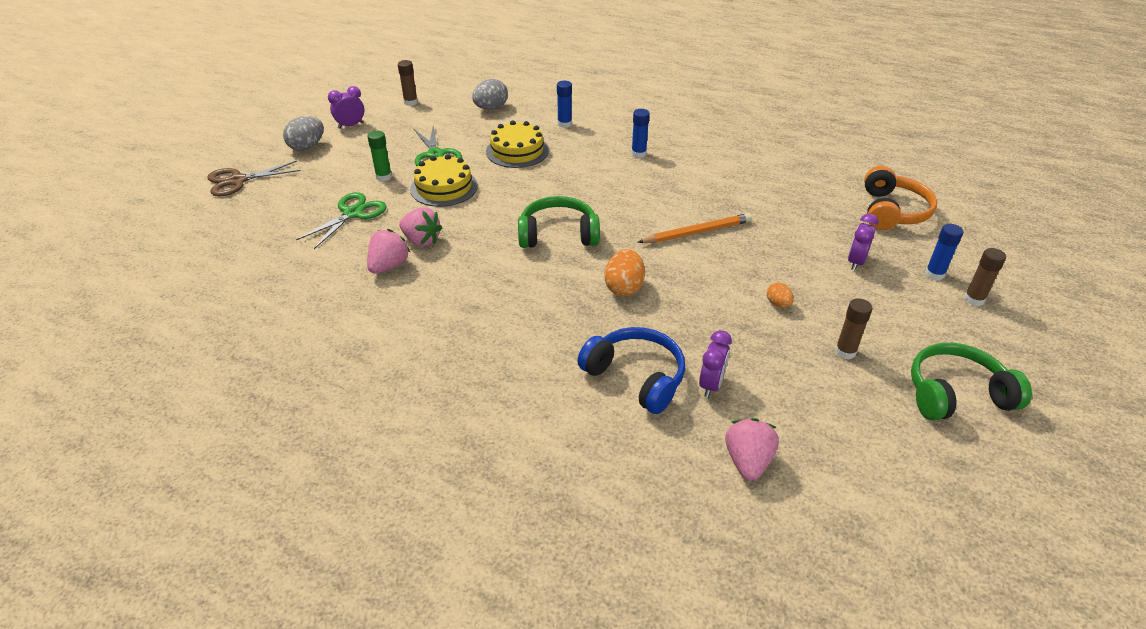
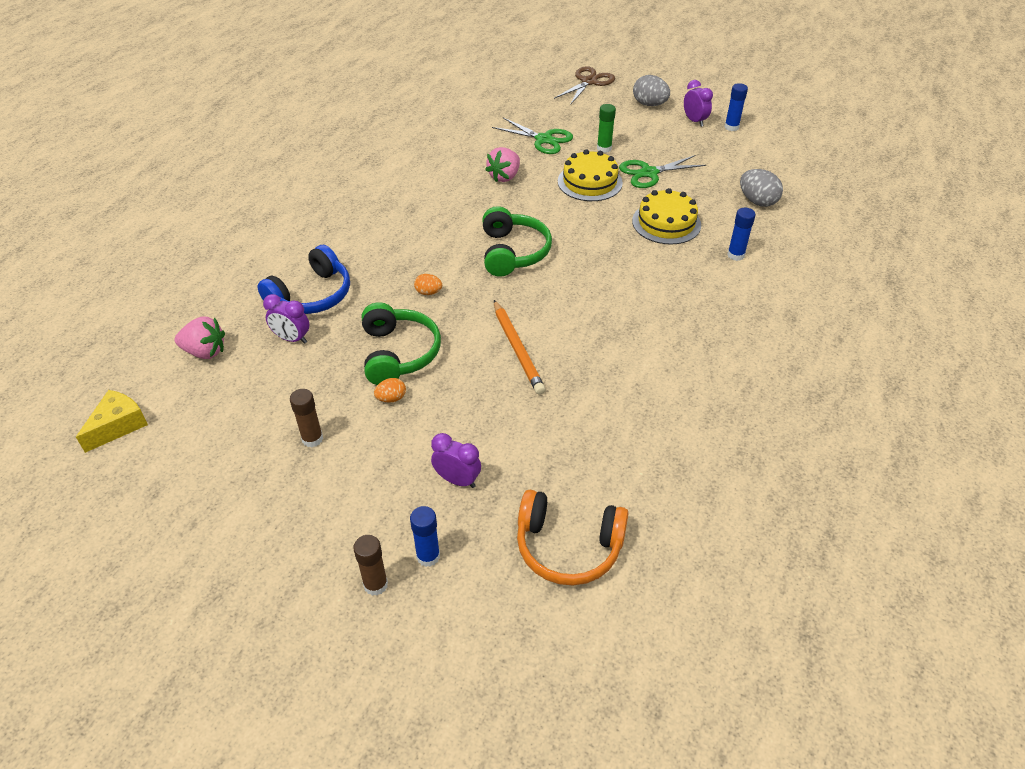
camera: 90 degrees right, 5 degrees up
(238, 180) = (589, 82): brown scissors -> brown scissors turned 60 degrees clockwise
(389, 266) = (469, 164): pink strawberry -> none
(410, 102) = (754, 149): brown glue stick -> none
(624, 287) = (428, 292): orange egg -> orange egg, size x0.56
(638, 154) = (678, 312): blue glue stick -> blue glue stick (731, 127)
(887, 522) = (118, 426): none -> yellow cheese
(956, 394) = (234, 516): green headphones -> green headphones (398, 353)

